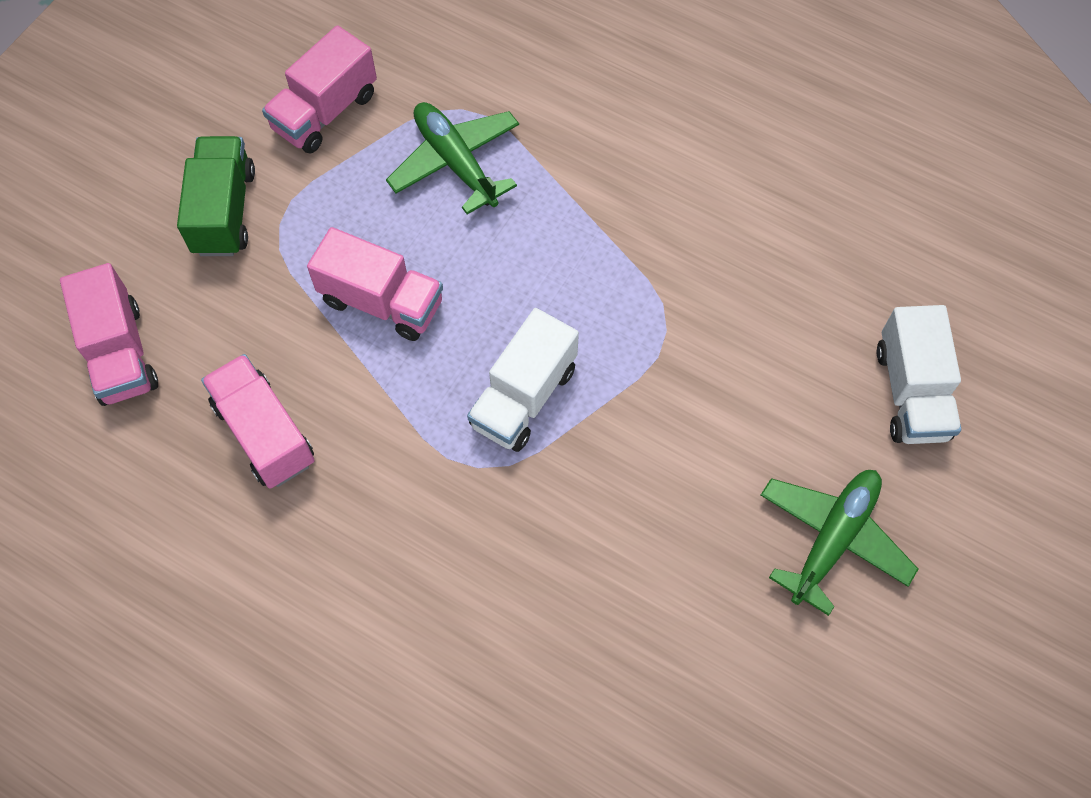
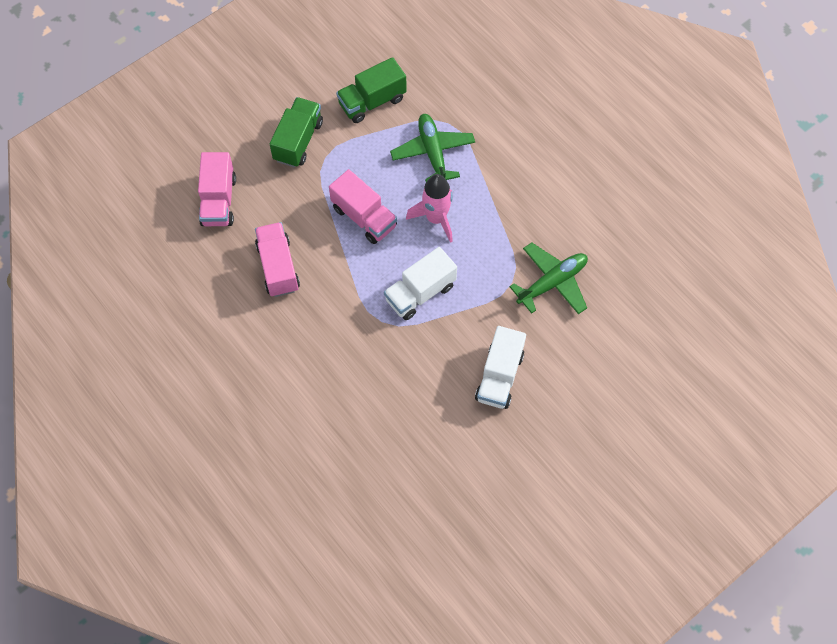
camera: 20 degrees right, 0 degrees up
(325, 112) = (372, 101): pink truck -> green truck
(502, 266) = (436, 218): none -> pink rocket
(833, 539) = (555, 422): green plane -> green plane (552, 282)
(911, 392) = (632, 360): white truck -> white truck (499, 376)

